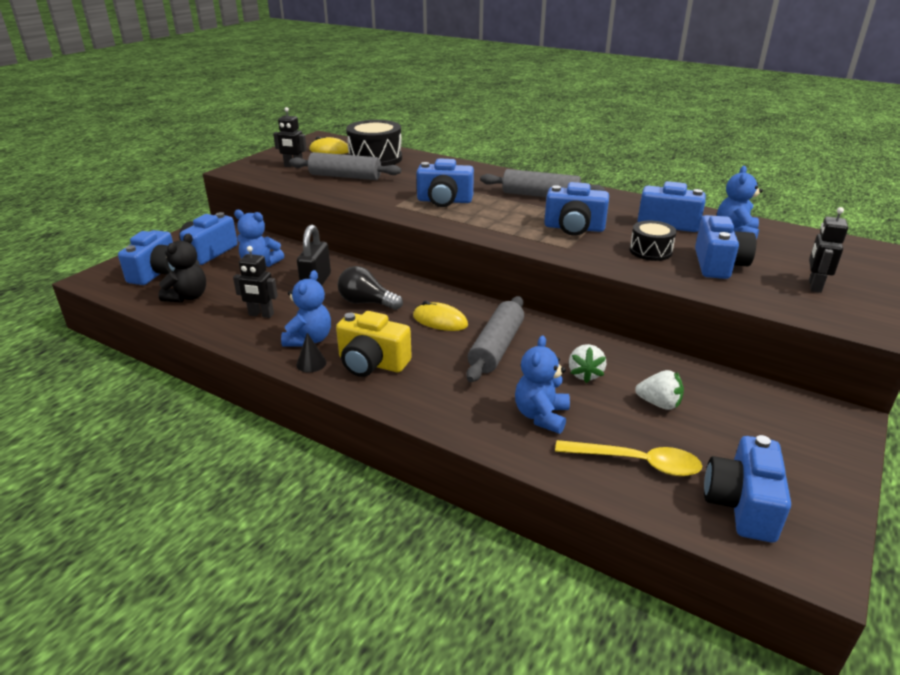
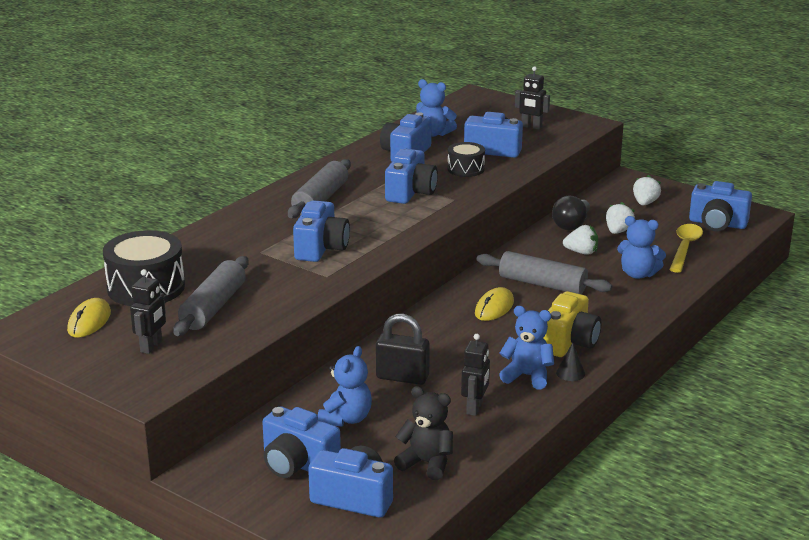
camera: 85 degrees left, 5 degrees down
(366, 302) = (454, 346): black light bulb -> black light bulb (571, 224)
(767, 431) = (645, 203): none -> white strawberry

